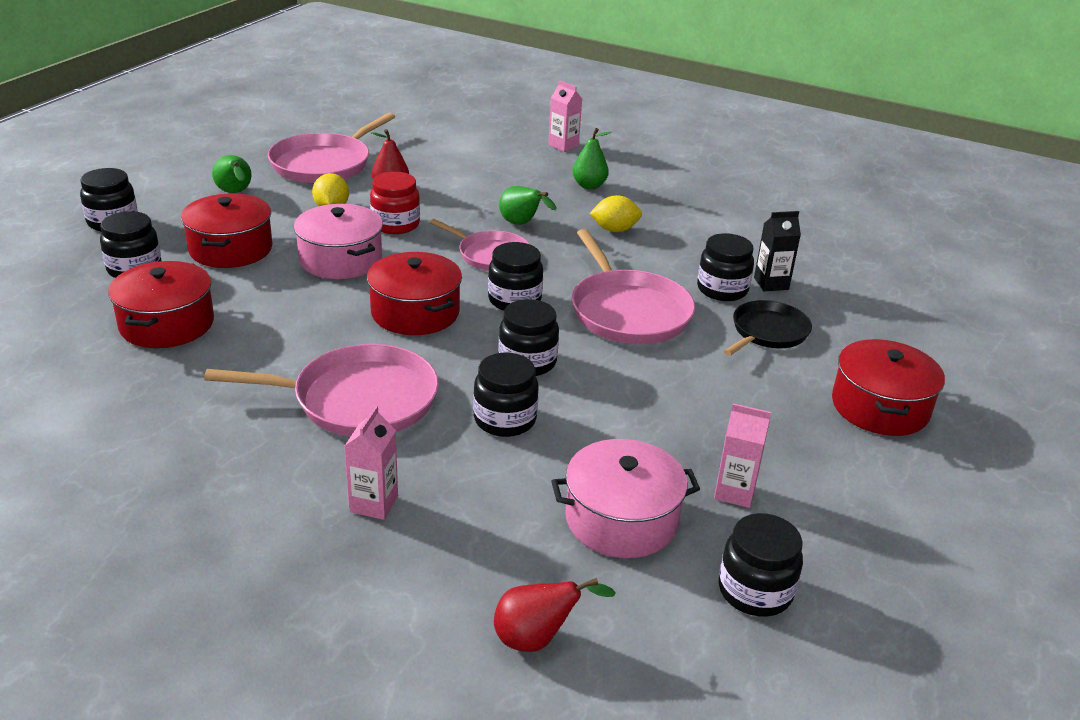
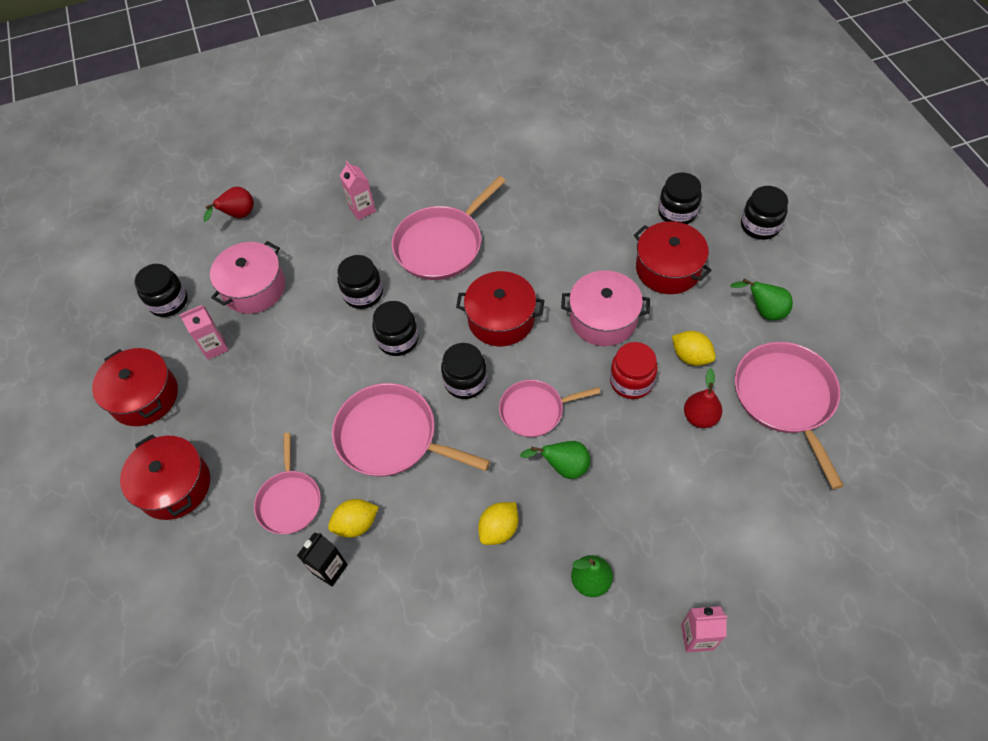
camera: 140 degrees right, 25 degrees up
(167, 324) = (593, 202): red pot -> red pot (144, 396)
(722, 290) = (356, 524): black jar -> yellow lemon
(767, 332) = (289, 501): black pan -> pink pan

